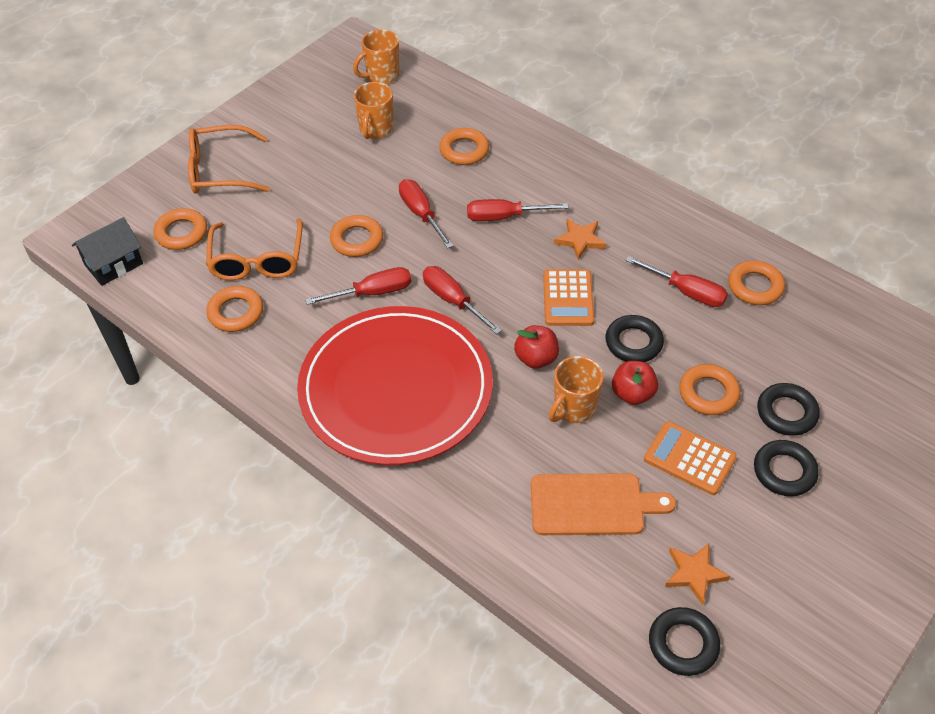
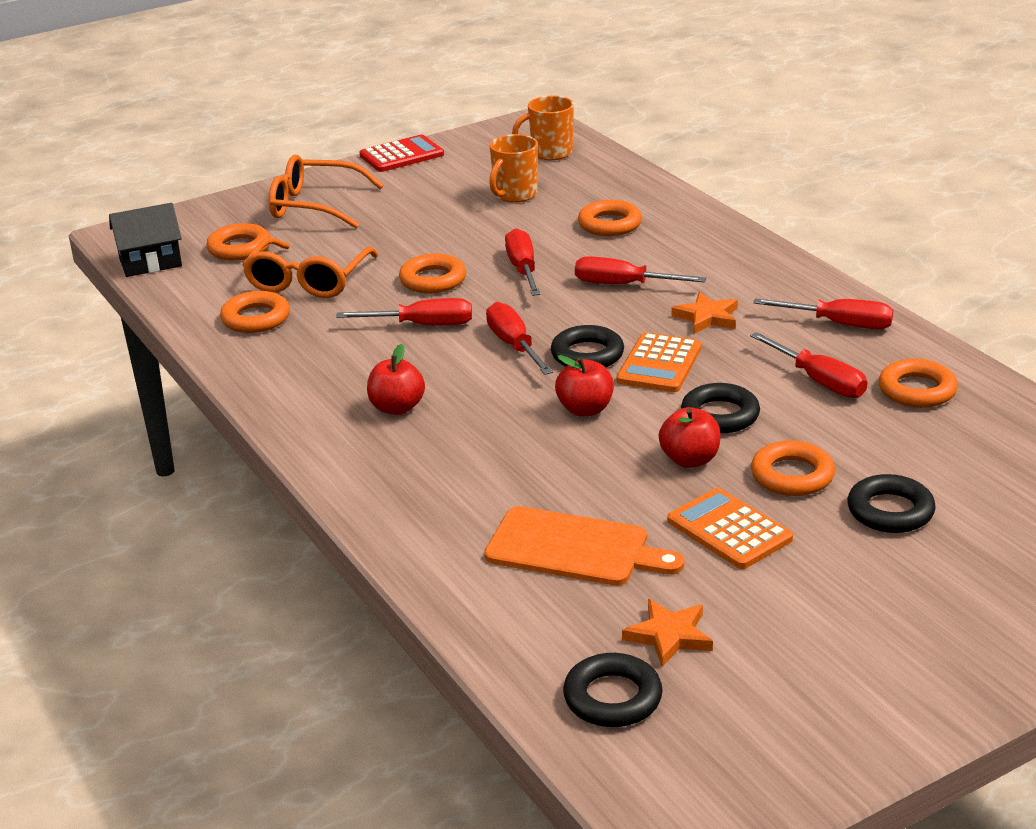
camera: 20 degrees right, 20 degrees down
(263, 98) = (402, 155): none -> red calculator
(396, 388) = (397, 408): red plate -> red apple
(573, 408) = (605, 460): orange mug -> none
(675, 228) = (839, 324): none -> red screwdriver
(784, 471) = (853, 564): black ring -> black ring (587, 355)

